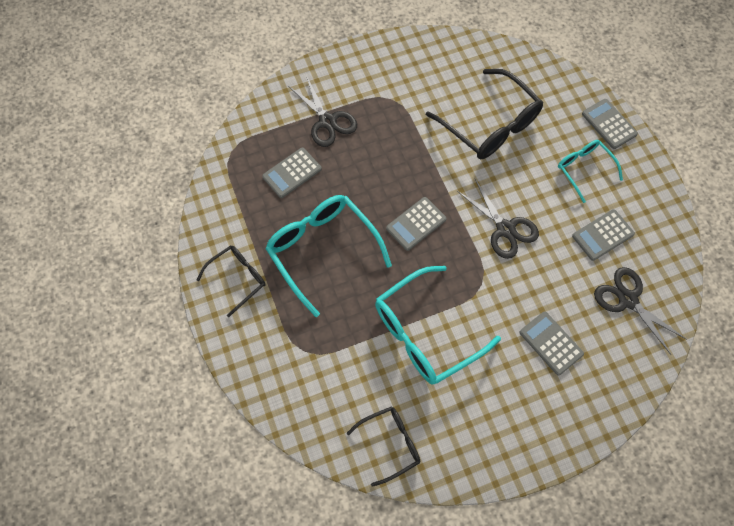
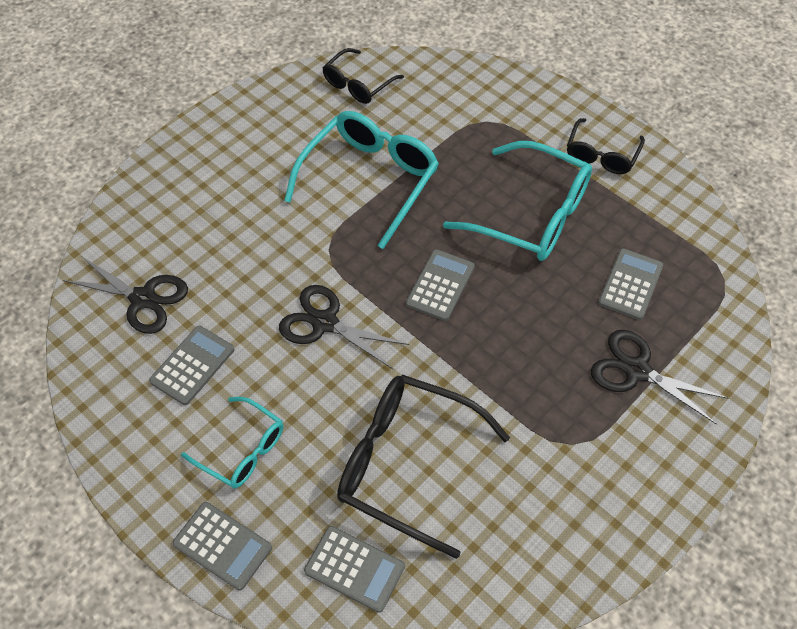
camera: 155 degrees right, 10 degrees down
(551, 343) = (225, 220): grey calculator -> grey calculator (354, 569)

